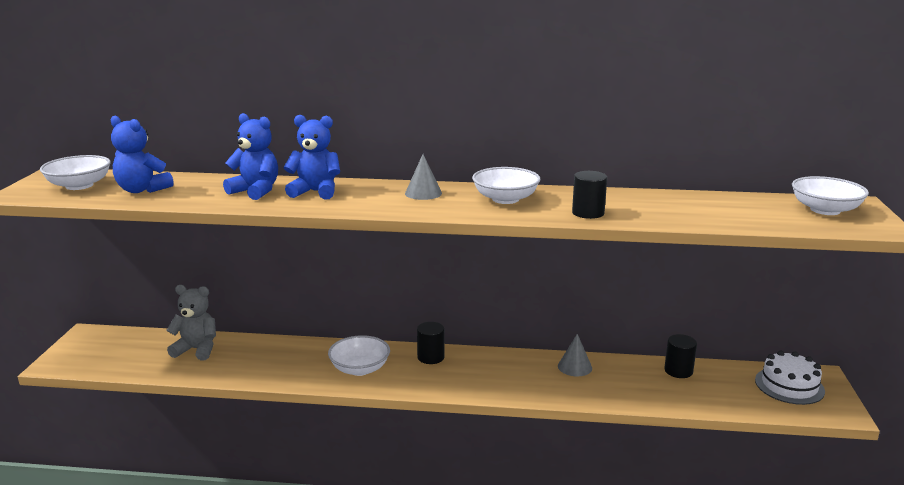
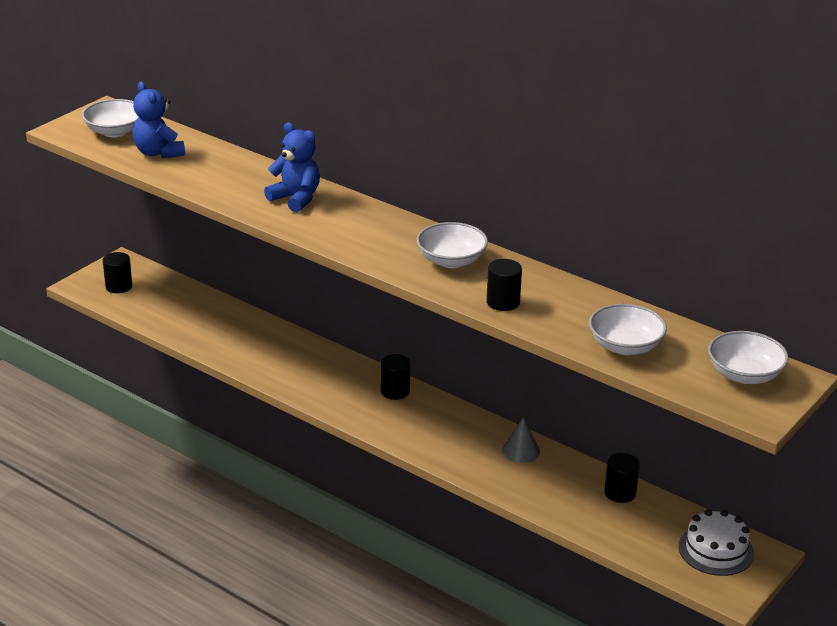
camera: 30 degrees right, 10 degrees up
(98, 353) = (119, 286): none -> black cylinder
(197, 349) = (199, 310): grey teddy bear -> none
(256, 191) = (247, 182): blue teddy bear -> none
(360, 369) = (321, 380): white bowl -> white bowl (625, 346)
(423, 193) = (387, 229): grey cone -> none

